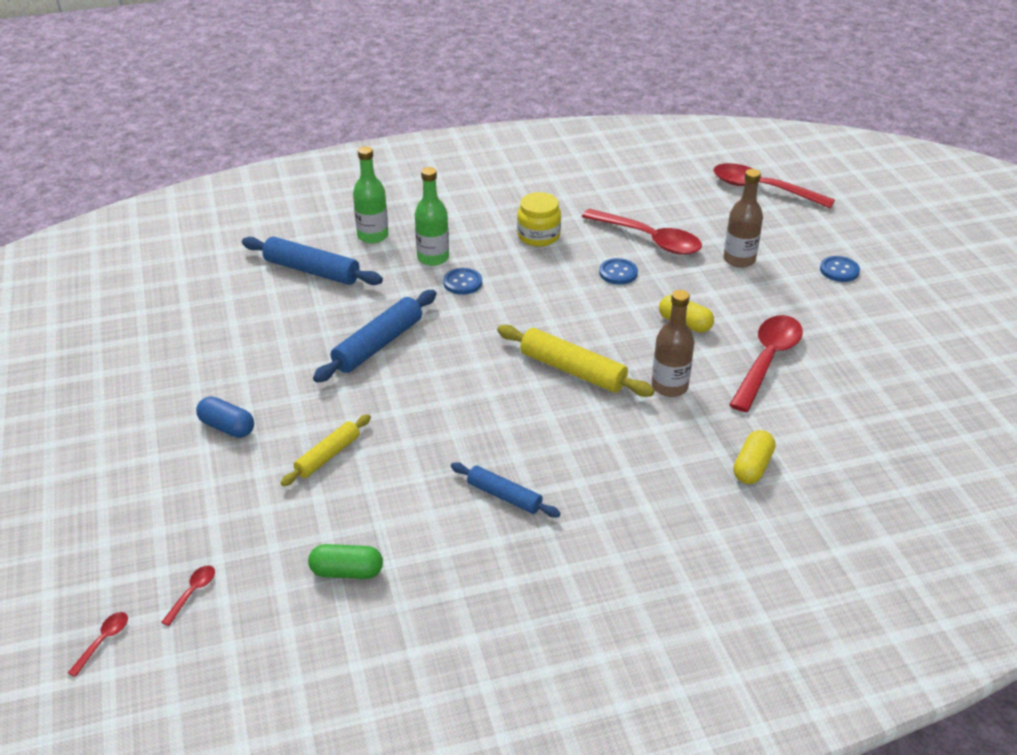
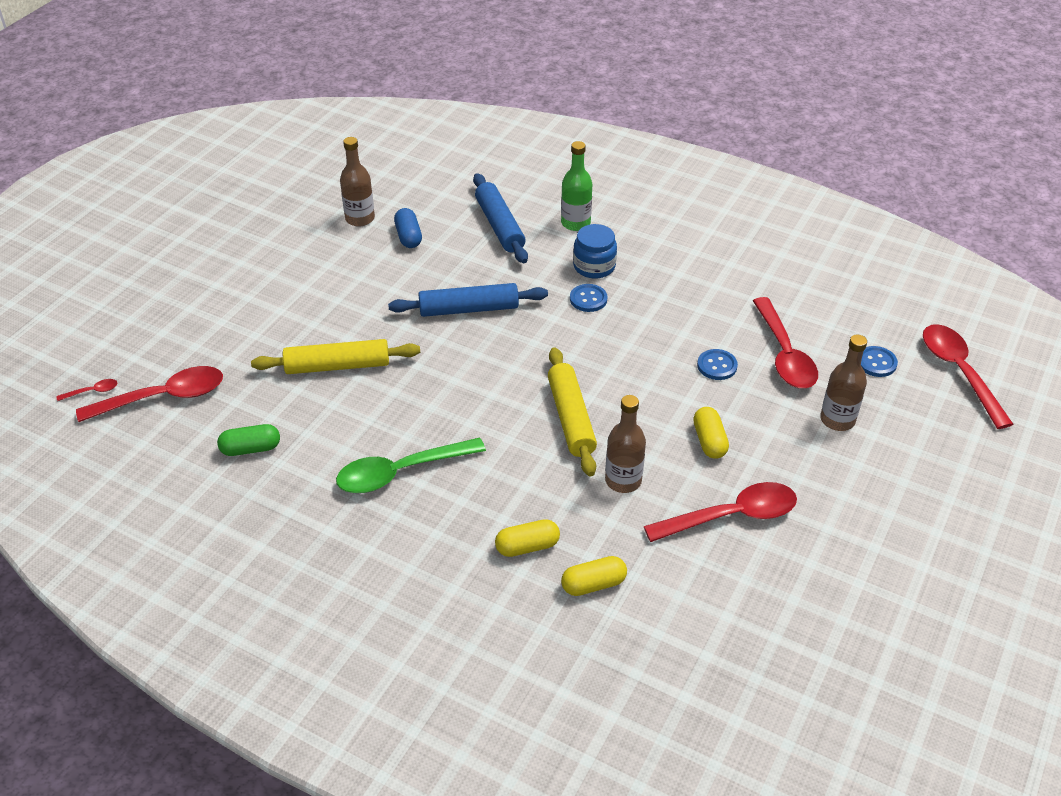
camera: 45 degrees right, 5 degrees up
(172, 333) = (360, 218): none -> brown bottle
(192, 593) = (163, 397): red spoon -> red spoon, size x2.41
(227, 427) = (309, 305): blue capsule -> blue capsule (408, 236)
(328, 456) = (337, 366): yellow rolling pin -> yellow rolling pin, size x1.58
(347, 572) = (251, 449): green capsule -> green capsule turned 60 degrees counterclockwise
(433, 258) = (594, 266): green bottle -> blue jar
(504, 496) = (400, 472): blue rolling pin -> green spoon
(538, 236) = (698, 296): yellow jar -> none
(673, 477) = (527, 546): none -> yellow capsule
(839, 270) = (917, 488): blue button -> blue button (876, 363)

